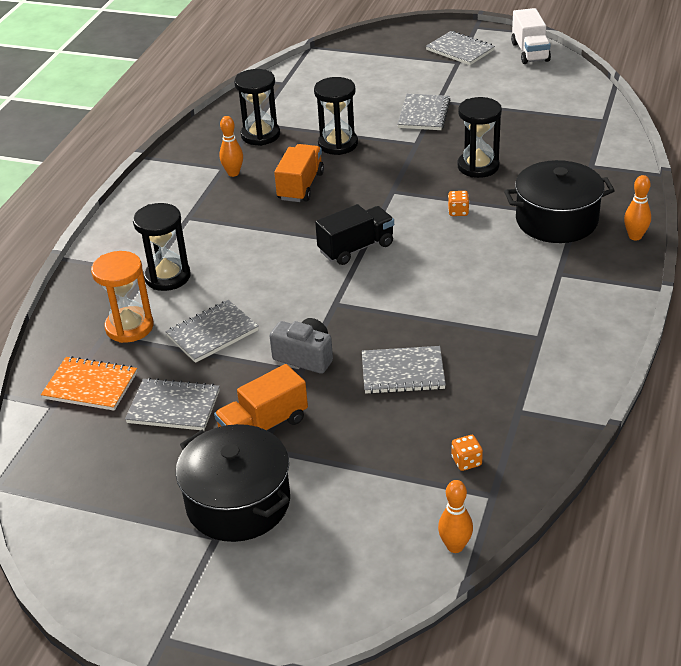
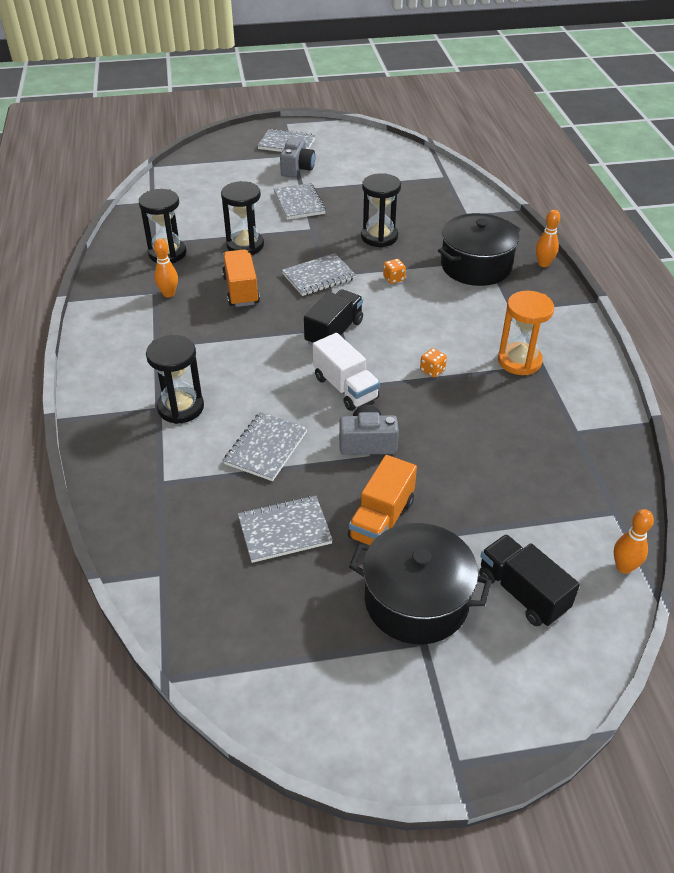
camera: 30 degrees left, 5 degrees up
(90, 386) = (186, 538): orange notebook -> none
(129, 327) = (180, 467): orange hourglass -> orange hourglass (519, 361)
(338, 531) = (522, 592): none -> black truck
(403, 372) = (460, 430): grey notebook -> grey notebook (318, 276)
(450, 78) = (297, 169): none -> grey camera
(466, 461) = (572, 490): orange dice -> orange dice (432, 370)
(530, 52) = (345, 135): white truck -> white truck (345, 388)

